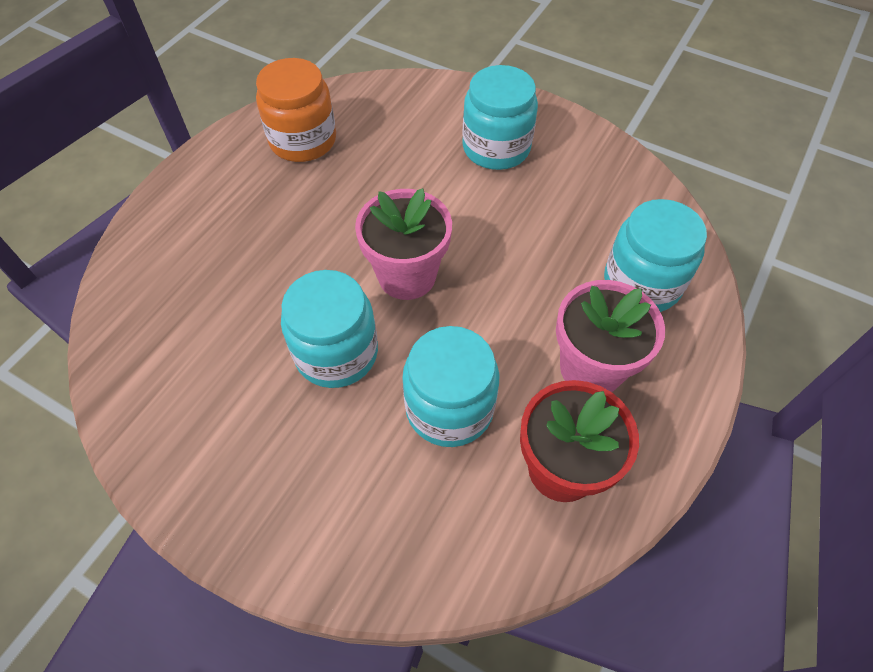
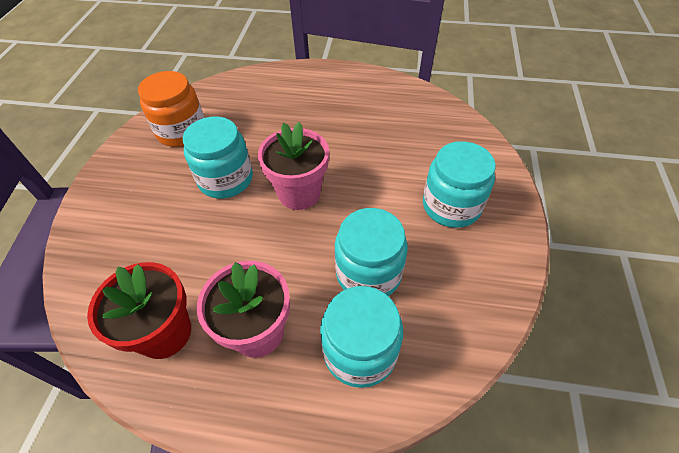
camera: 70 degrees right, 5 degrees down
(303, 140) = (388, 105): orange jar -> orange jar (182, 131)
(449, 408) = (199, 250): turquoise jar -> turquoise jar (368, 273)

